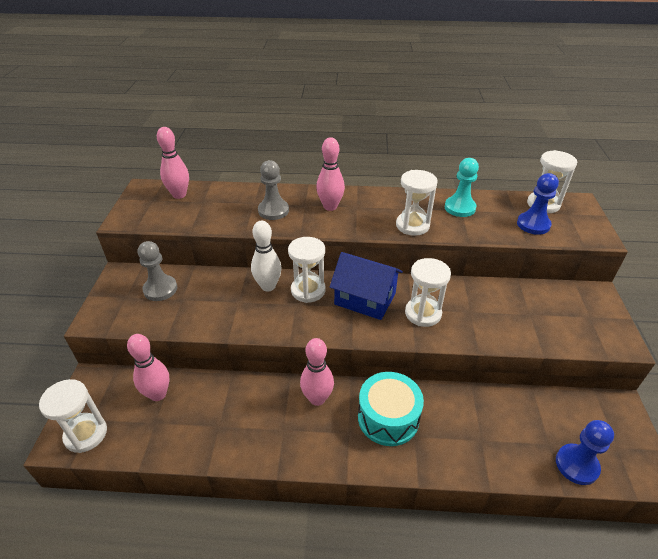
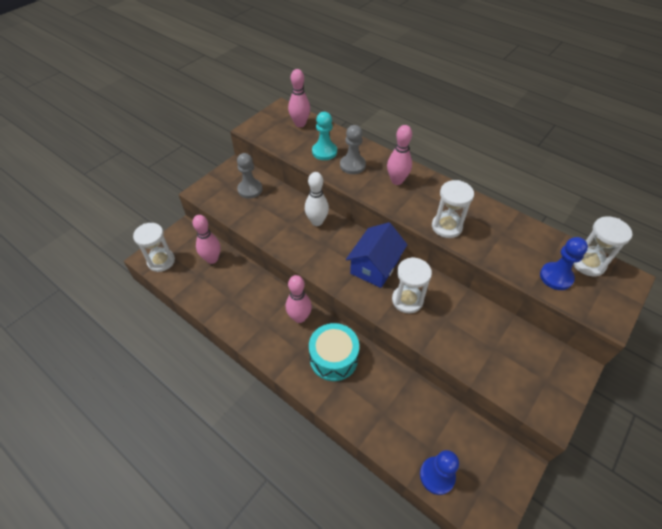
camera: 35 degrees right, 10 degrees up
(308, 290) = (341, 239): white hourglass -> none
(365, 299) = (375, 266): blue house -> blue house turned 60 degrees clockwise
(460, 208) = (503, 230): turquoise pawn -> turquoise pawn (324, 152)

